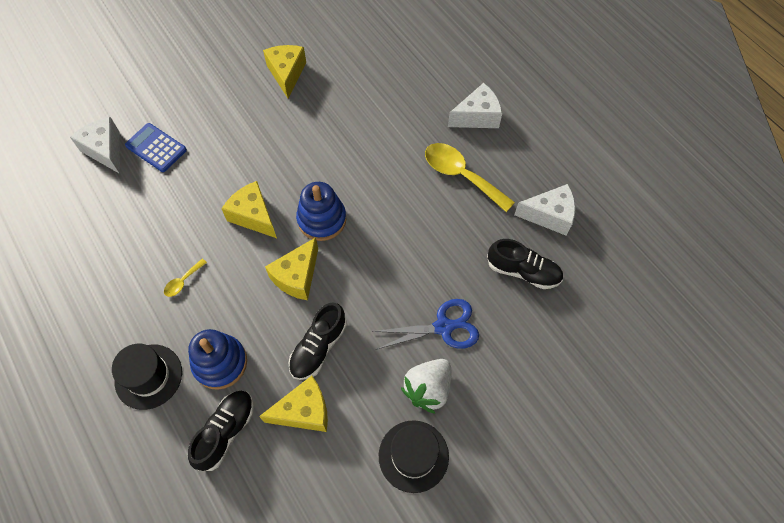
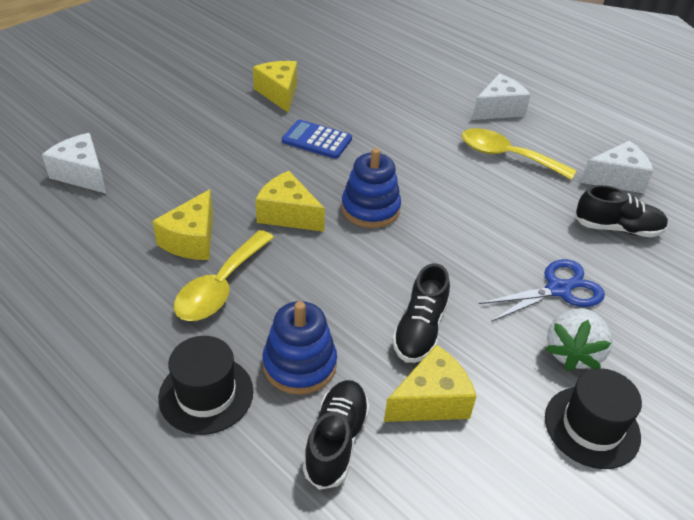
camera: 15 degrees left, 20 degrees down
(156, 148) = (146, 166): blue calculator -> blue calculator (317, 140)
(183, 281) = (221, 287): yellow spoon -> yellow spoon, size x2.19
(297, 276) = (363, 264): yellow cheese -> yellow cheese (192, 240)

